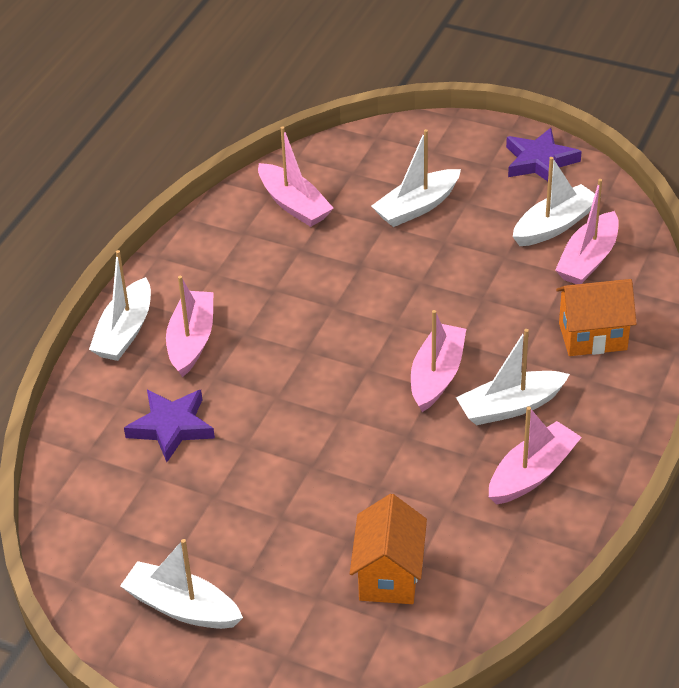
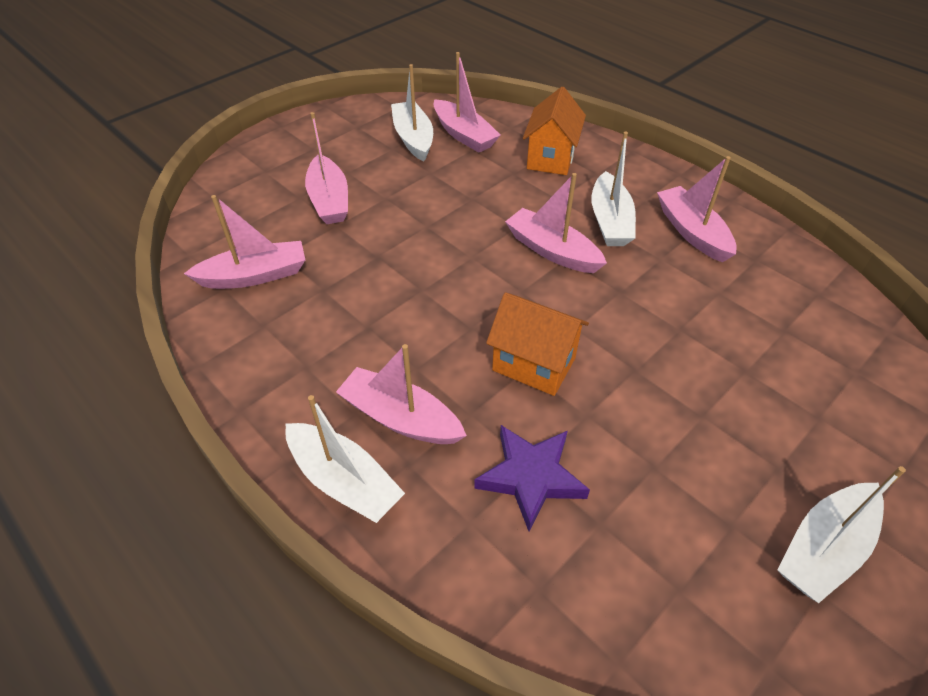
camera: 70 degrees left, 5 degrees up
(389, 575) = (797, 355): orange house -> orange house (534, 364)
(417, 207) = (329, 200): white boat -> pink boat
(540, 161) = (333, 123): purple star -> none

